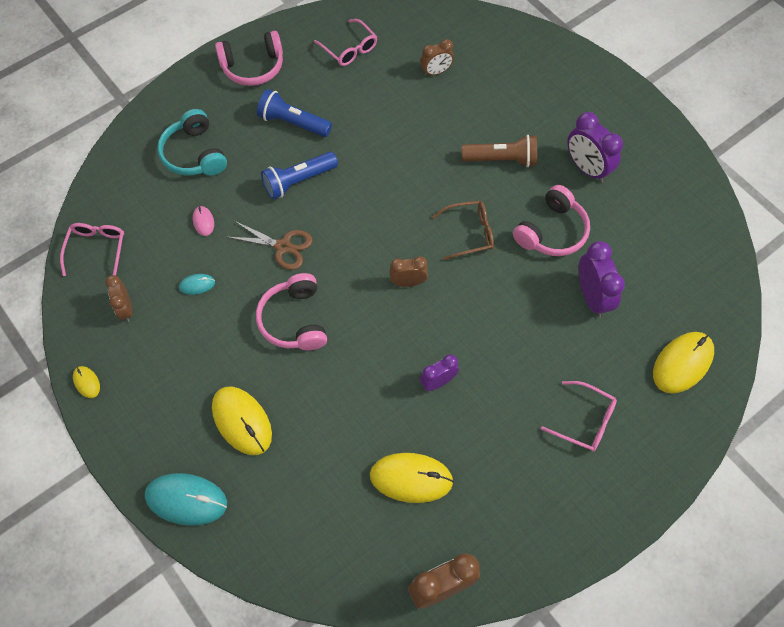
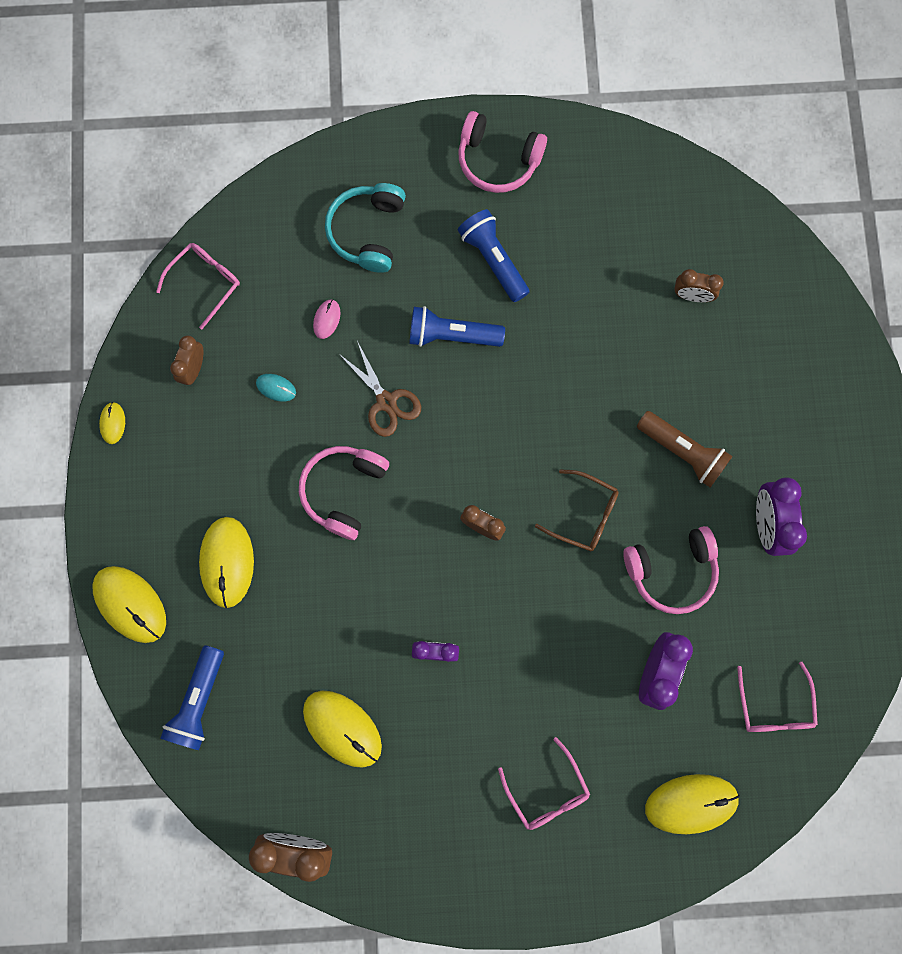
camera: 35 degrees right, 15 degrees up
(186, 500) = (130, 604): turquoise mouse -> yellow mouse
(289, 533) = (199, 701): none -> blue flashlight
(349, 49) = (617, 203): pink glasses -> pink glasses (774, 705)

